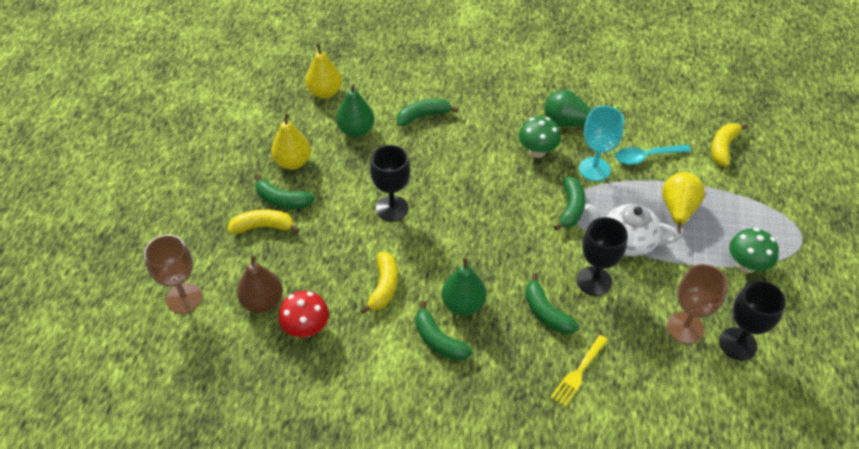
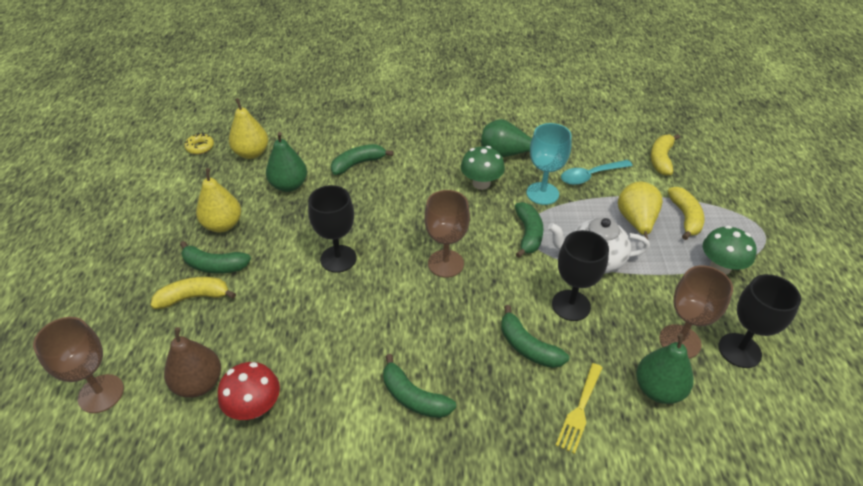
camera: 10 degrees left, 5 degrees down
(278, 80) = (200, 147): none -> yellow donut
(384, 287) = (341, 345): yellow banana -> yellow banana (685, 217)
(463, 304) = (434, 351): green pear -> green pear (658, 389)
(488, 226) = (445, 263): none -> brown goblet

